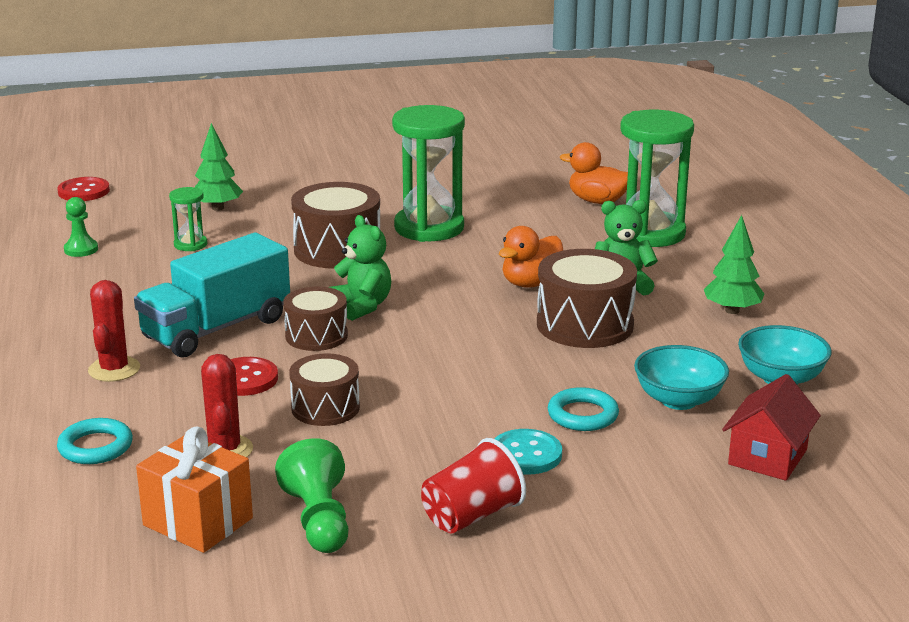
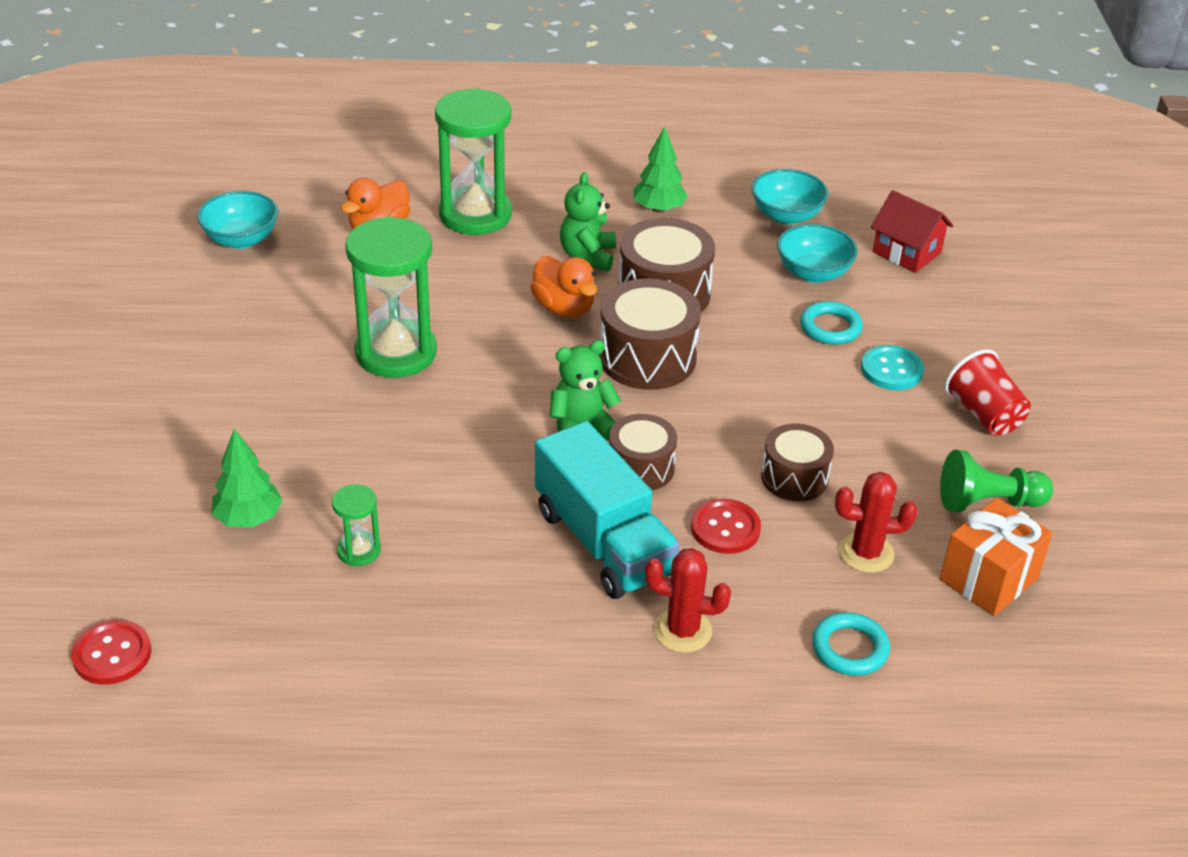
camera: 80 degrees left, 15 degrees up
(81, 249) = (329, 658): green pawn -> none
(337, 250) = (427, 428): brown drum -> brown drum (647, 358)
(545, 160) = (241, 239): none -> turquoise bowl

